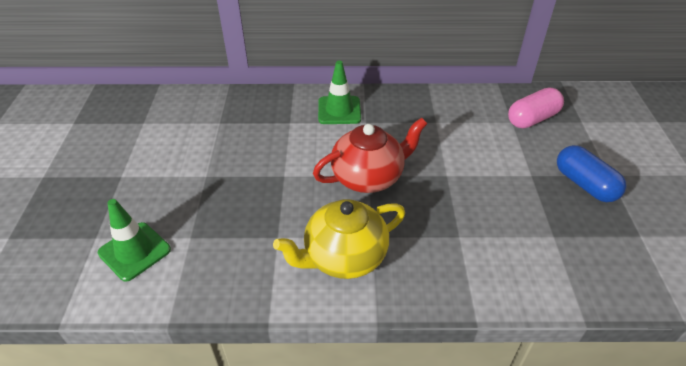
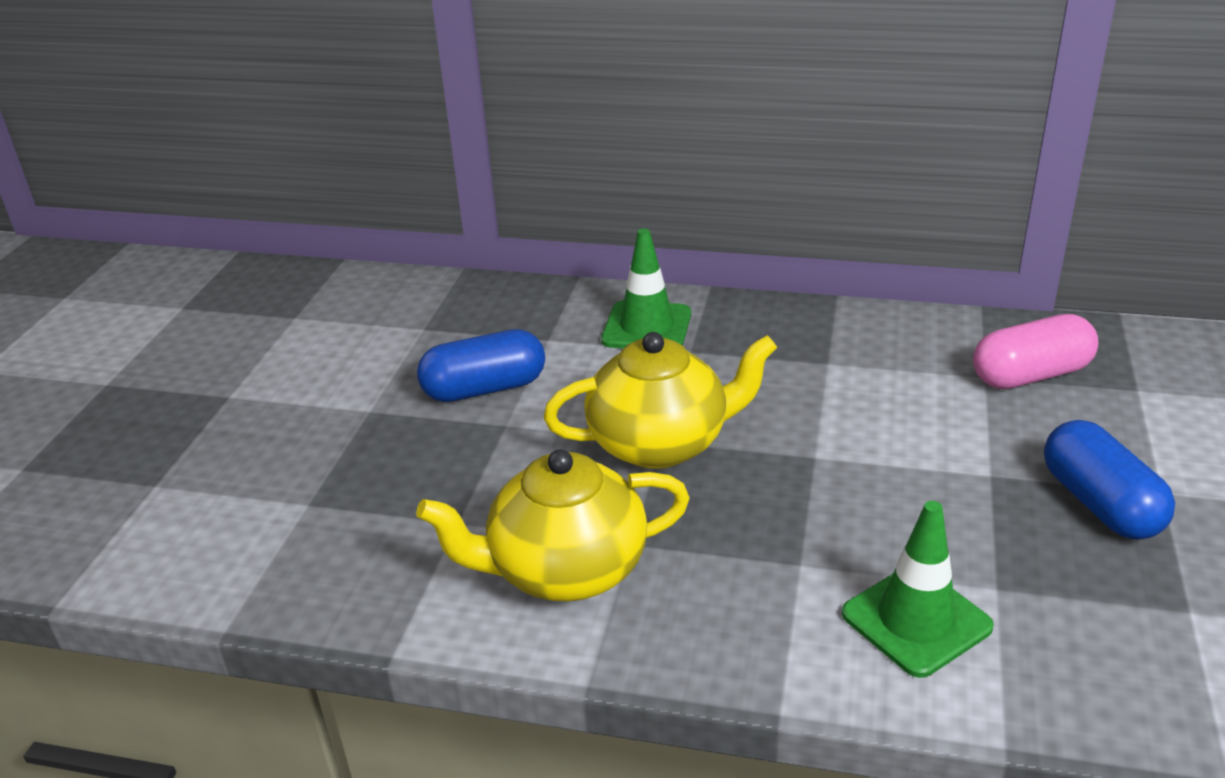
camera: 15 degrees right, 10 degrees down
(134, 251) = (209, 514): green traffic cone -> green traffic cone (916, 620)
(265, 155) = (484, 388): none -> blue capsule
(368, 177) = (660, 443): red teapot -> yellow teapot

